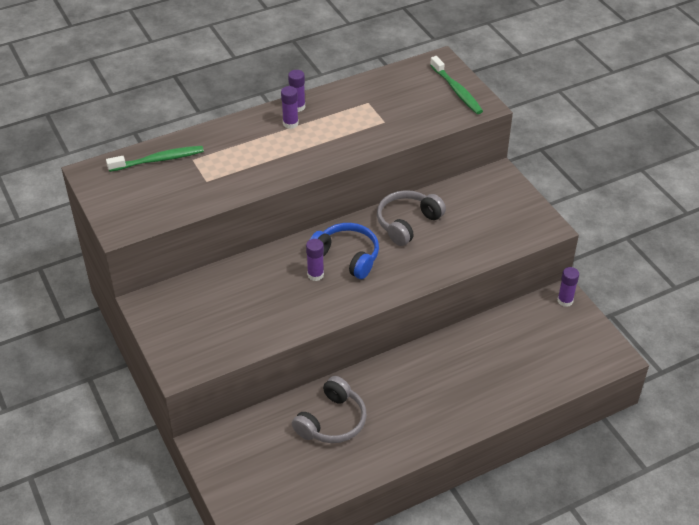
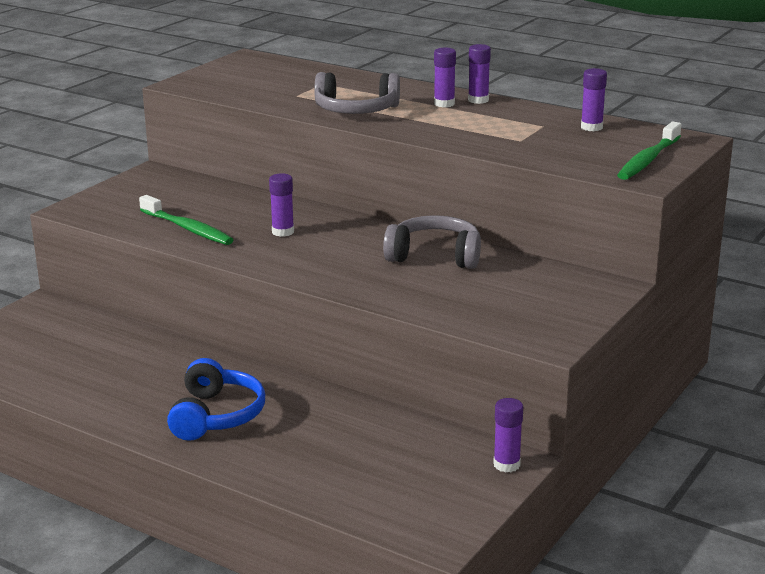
camera: 60 degrees right, 20 degrees down
(158, 160) = (302, 73): green toothbrush -> green toothbrush (187, 228)
(332, 421) = (129, 361): grey headphones -> grey headphones (356, 110)
(346, 256) = (332, 239): blue headphones -> blue headphones (216, 416)
(388, 86) = (591, 127): none -> purple glue stick

